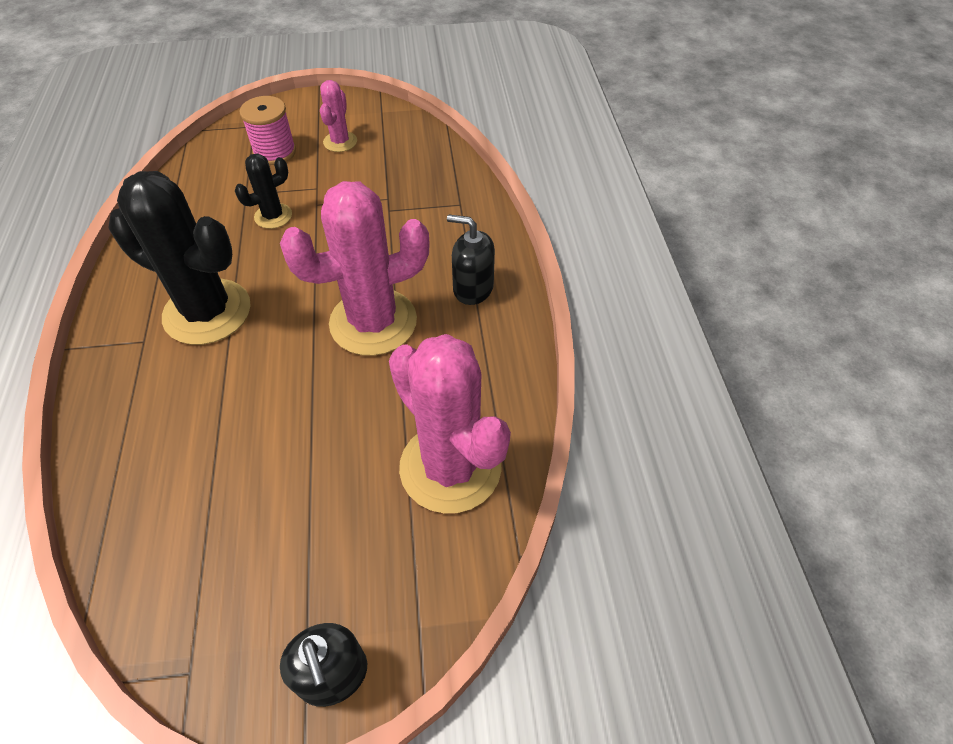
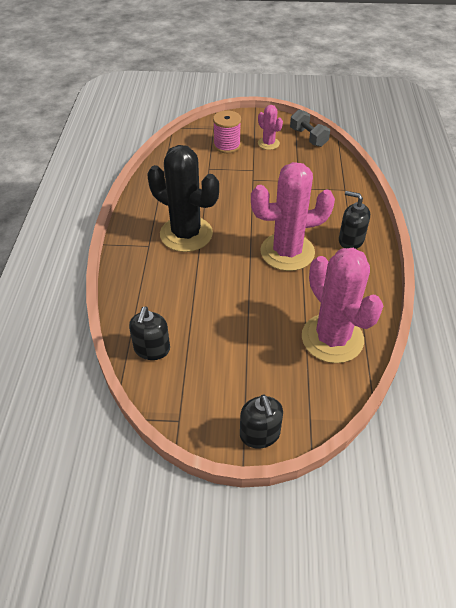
camera: 10 degrees right, 5 degrees down
(143, 537) = (152, 349): none -> black soap dispenser
(273, 216) = (226, 183): black cactus -> none
(340, 142) = (268, 143): pink cactus -> pink cactus turned 60 degrees counterclockwise
(401, 125) = (308, 137): none -> grey dumbbell

